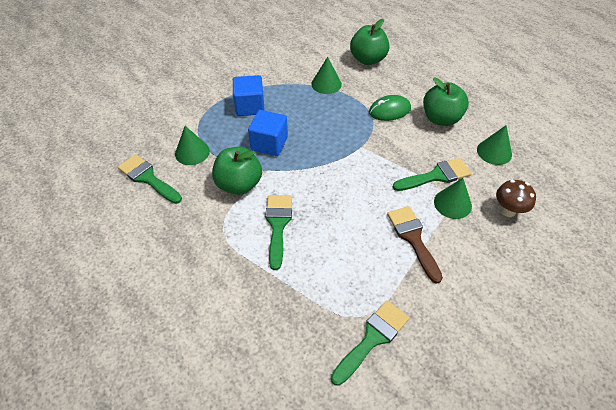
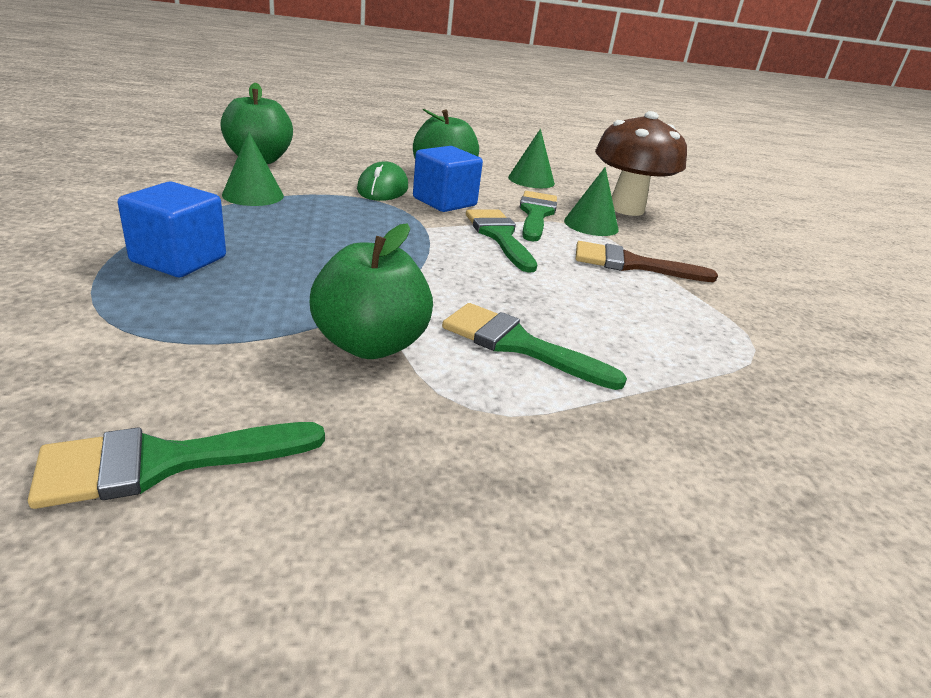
camera: 65 degrees left, 20 degrees down
(192, 152) = (188, 363): green cone -> none
(269, 143) = (309, 280): blue cube -> blue cube (444, 202)
(372, 338) = (799, 355): green brush -> green brush (499, 236)
(508, 211) = (626, 209): brown mushroom -> brown mushroom, size x1.78

